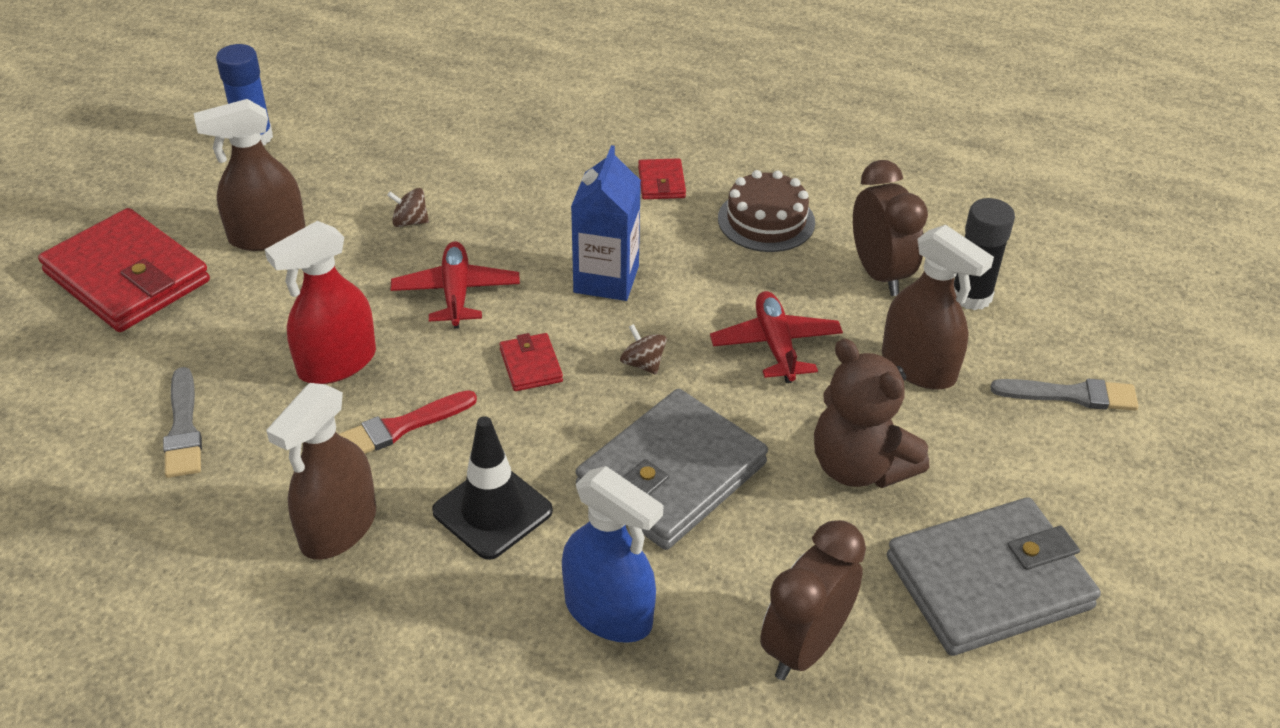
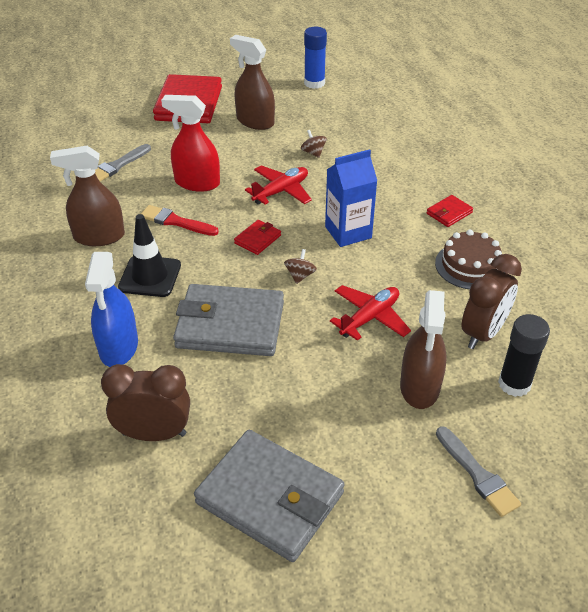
camera: 55 degrees right, 0 degrees up
(859, 467) = (308, 397): brown teddy bear -> none

